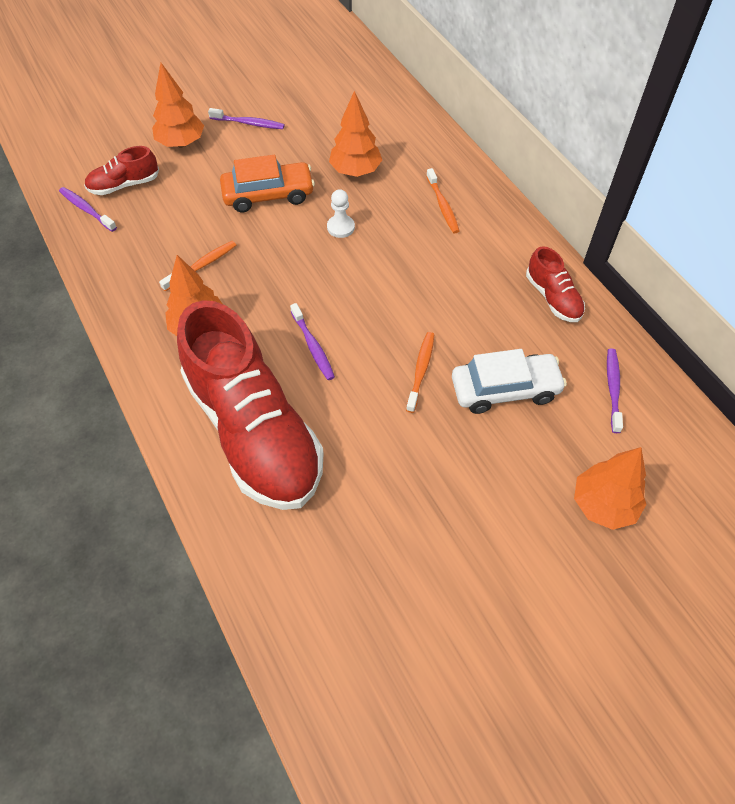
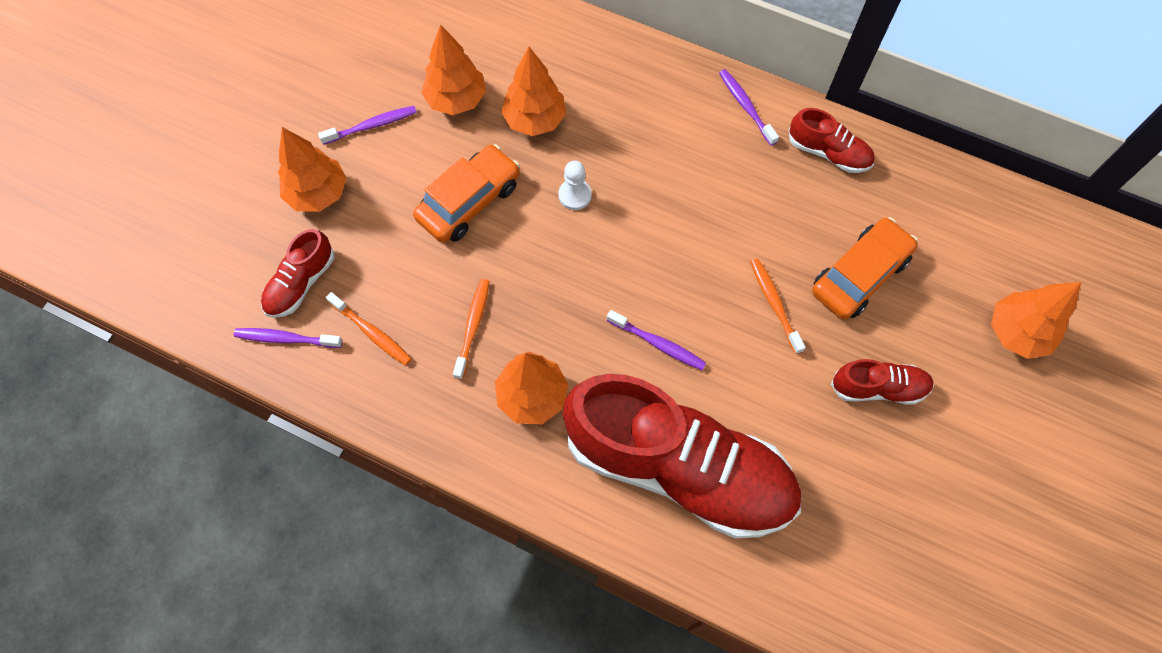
camera: 35 degrees left, 10 degrees up
(315, 135) = (456, 100): none -> orange tree
(442, 206) = (652, 110): orange toothbrush -> orange toothbrush (372, 332)
(451, 472) = (878, 388): none -> red shoe
(505, 389) = (859, 275): white car -> orange car
(613, 389) = (944, 215): purple toothbrush -> purple toothbrush (746, 106)

